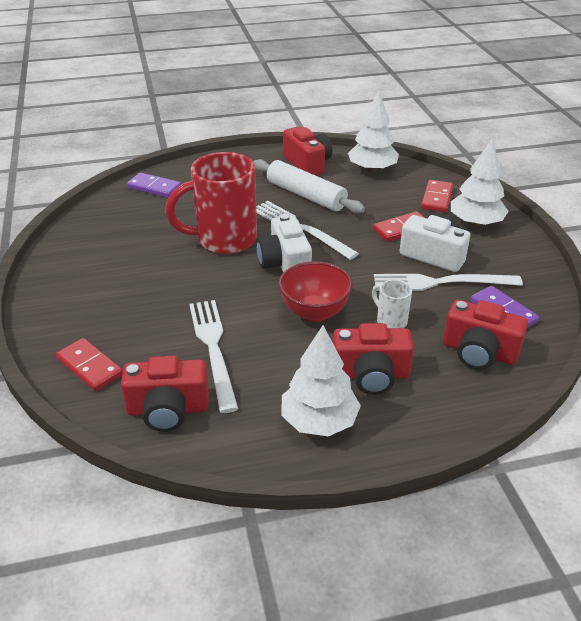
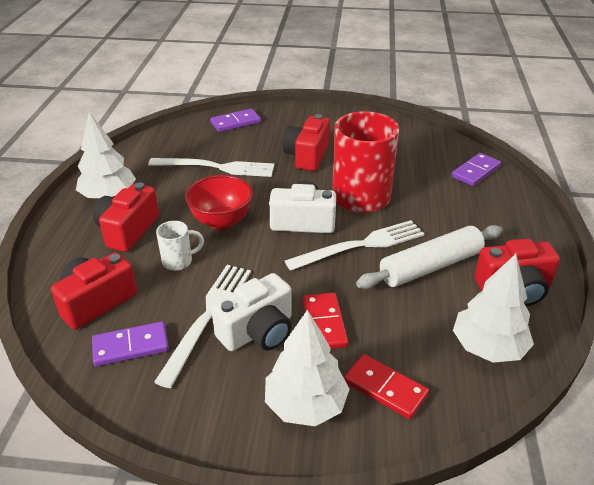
camera: 110 degrees right, 0 degrees up
(89, 367) = (235, 122): red domino -> purple domino
(168, 409) = (173, 143): red camera -> red camera (307, 156)

